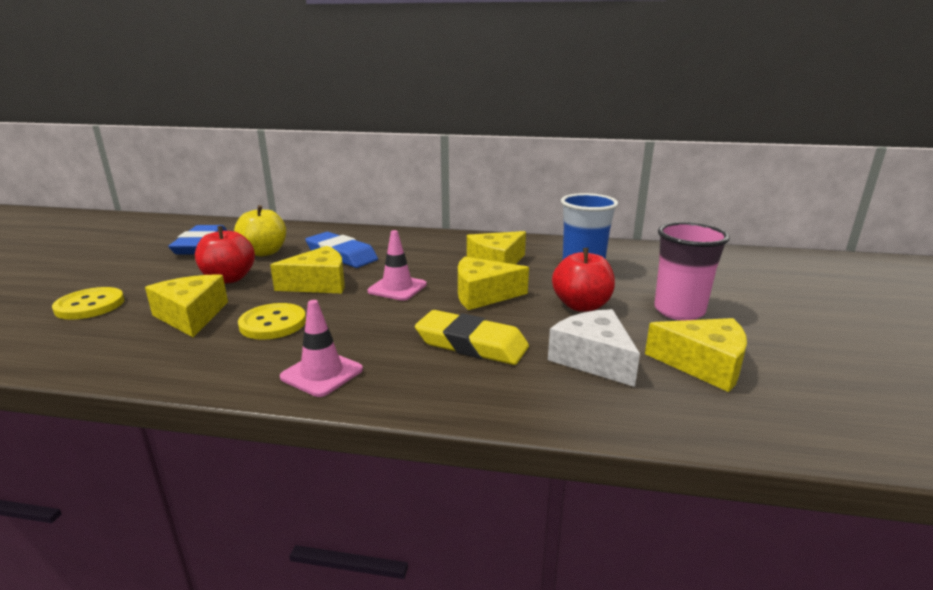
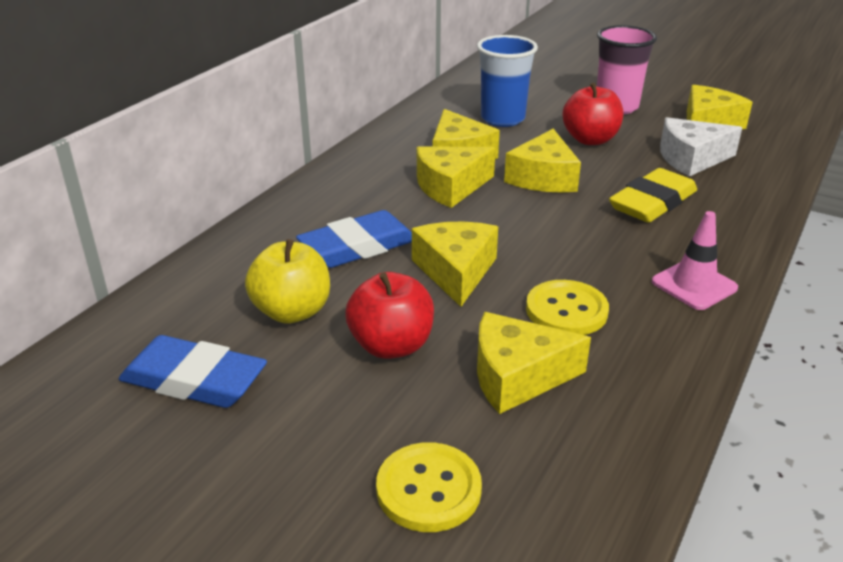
camera: 70 degrees left, 10 degrees up
(397, 288) = (499, 221): pink traffic cone -> none
(441, 267) = (450, 187): none -> yellow cheese

